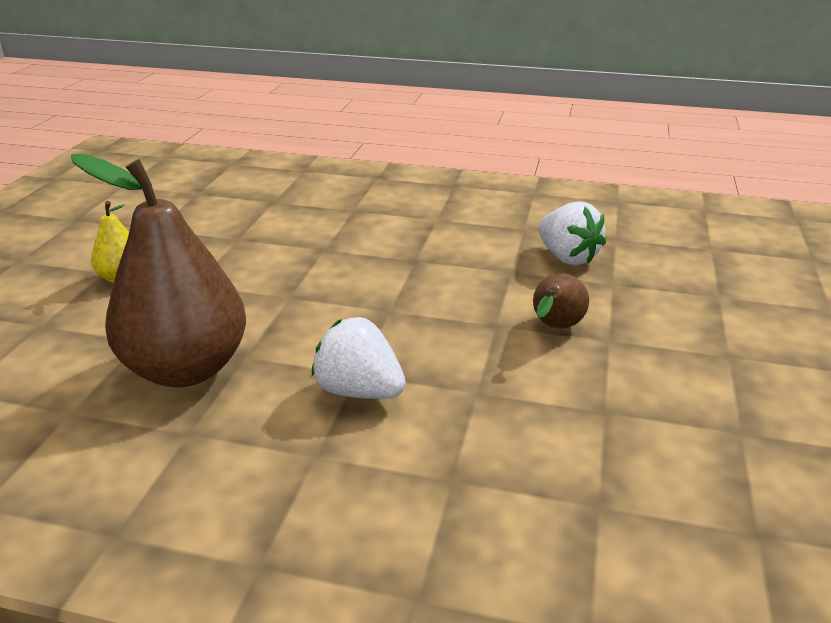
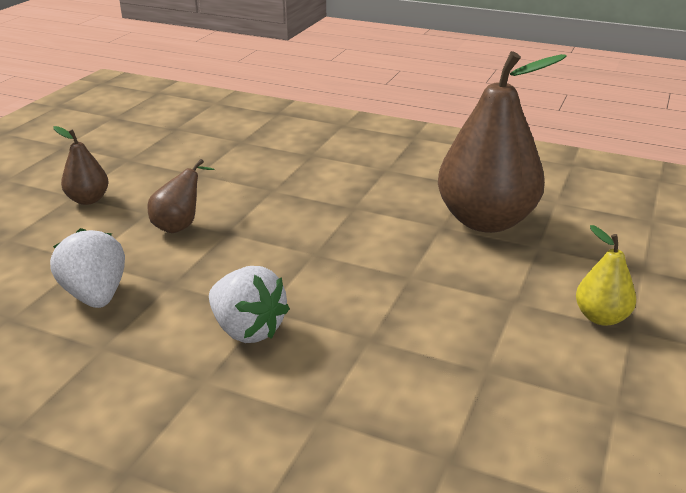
camera: 170 degrees left, 0 degrees up
(359, 391) = (354, 196): white strawberry -> white strawberry (247, 329)
(701, 350) = (88, 200): none -> brown pear

